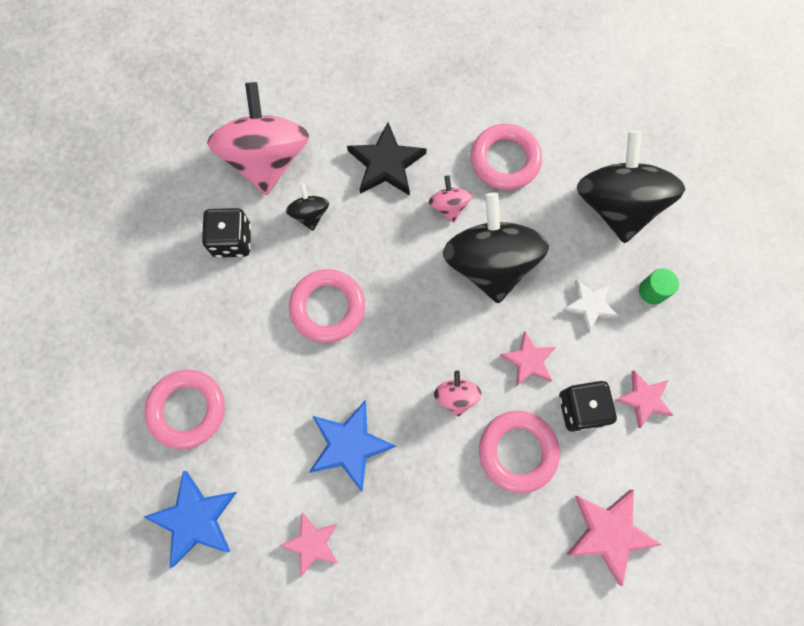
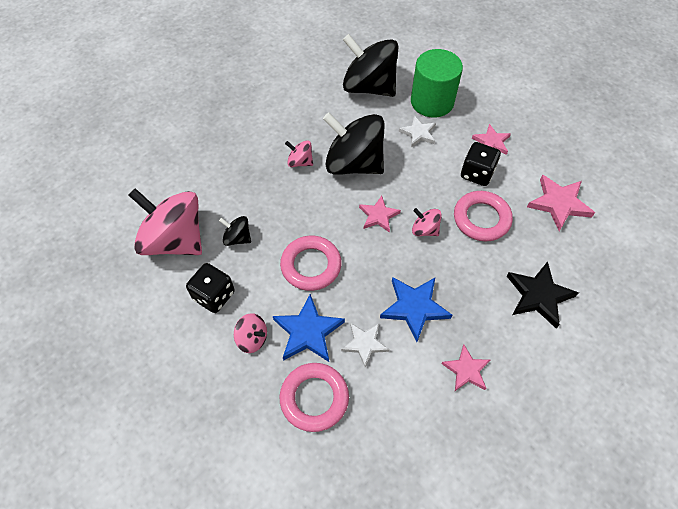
camera: 55 degrees left, 15 degrees down
(195, 518) = (399, 440): blue star -> blue star (308, 331)
(211, 309) = (252, 338): none -> pink spinning top
(275, 420) = (364, 344): none -> white star
(386, 163) = (242, 176): black star -> black star (538, 295)
(505, 160) = (296, 118): pink ring -> none
(528, 360) = (429, 180): pink star -> pink star (378, 215)
(652, 291) = (432, 102): green cylinder -> green cylinder, size x2.28

